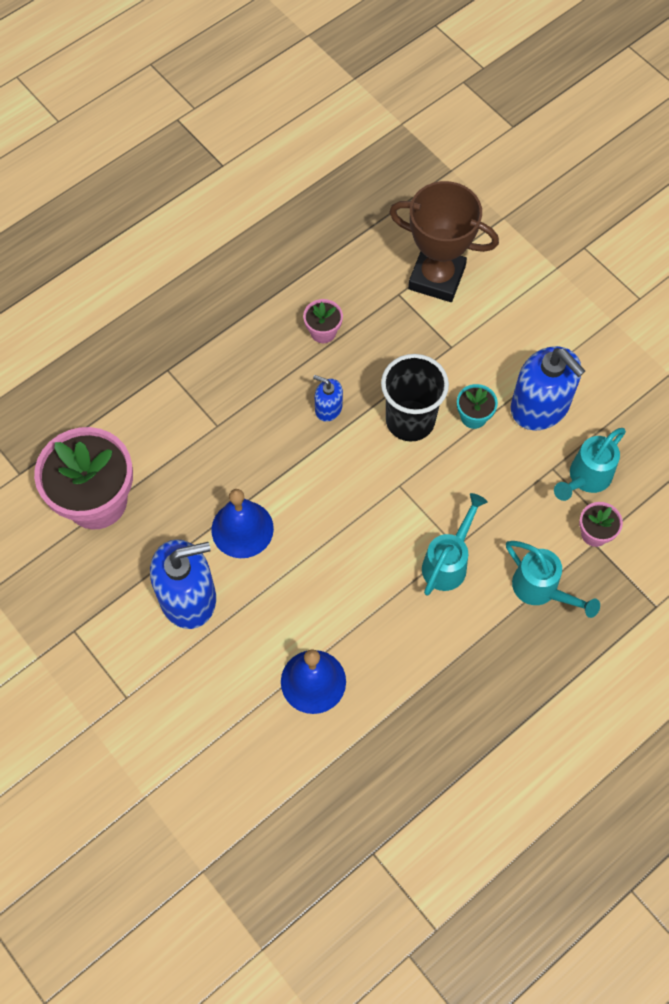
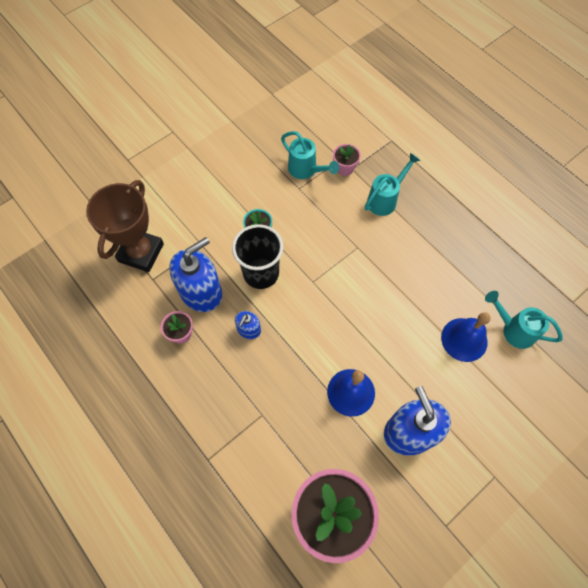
camera: 90 degrees left, 0 degrees up
(448, 562) = (369, 252): turquoise watering can -> turquoise watering can (513, 329)
(540, 406) = (252, 192): blue soap dispenser -> blue soap dispenser (201, 292)

